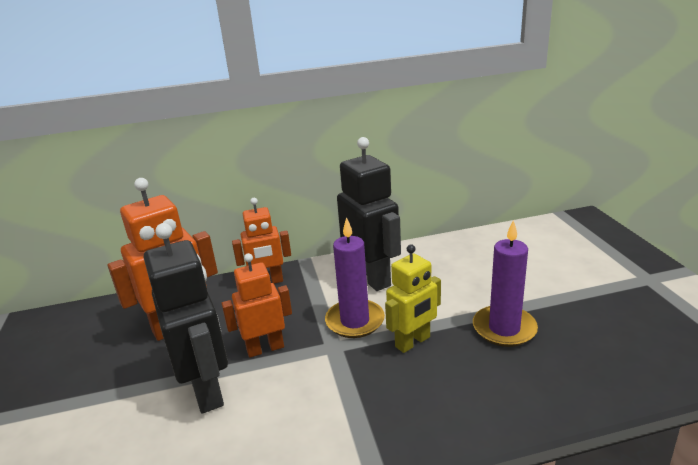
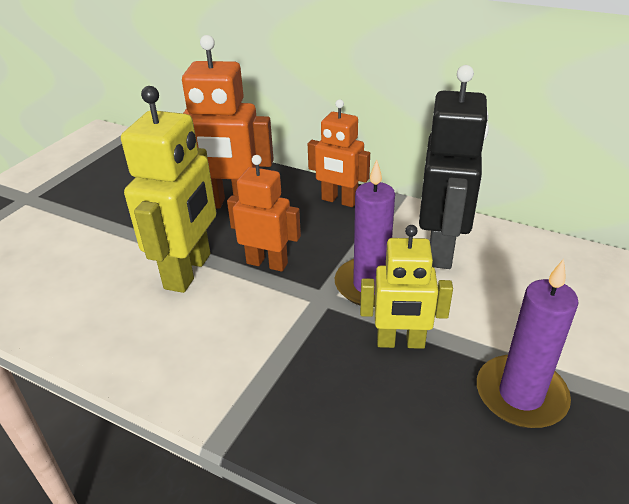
camera: 40 degrees right, 10 degrees up
(207, 389) = (189, 271): black robot -> yellow robot

